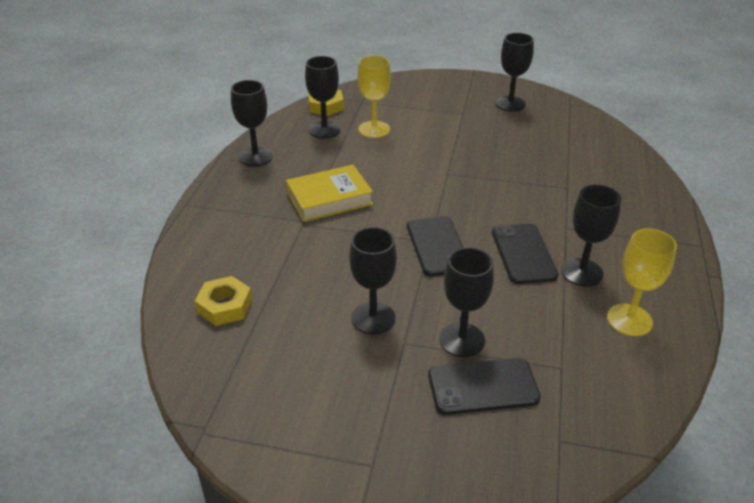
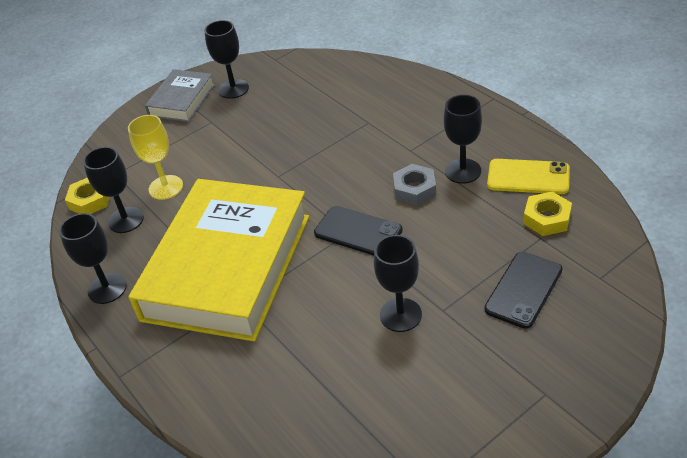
camera: 45 degrees left, 5 degrees up
(225, 306) = (294, 408): yellow nut -> yellow nut (547, 218)
(329, 198) = (227, 267): yellow book -> yellow book, size x2.14
(462, 340) = (470, 275): black goblet -> none
(467, 89) = (182, 100): none -> grey book
(523, 254) = (414, 189): black phone -> grey nut
(629, 320) = (528, 177): yellow goblet -> yellow phone

